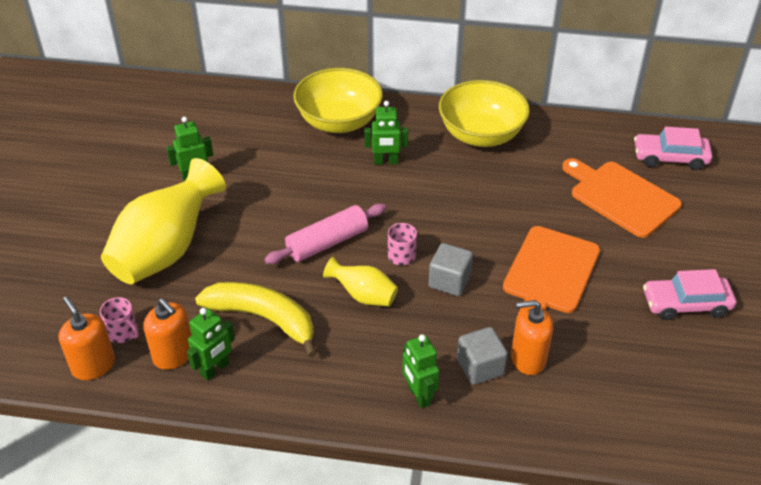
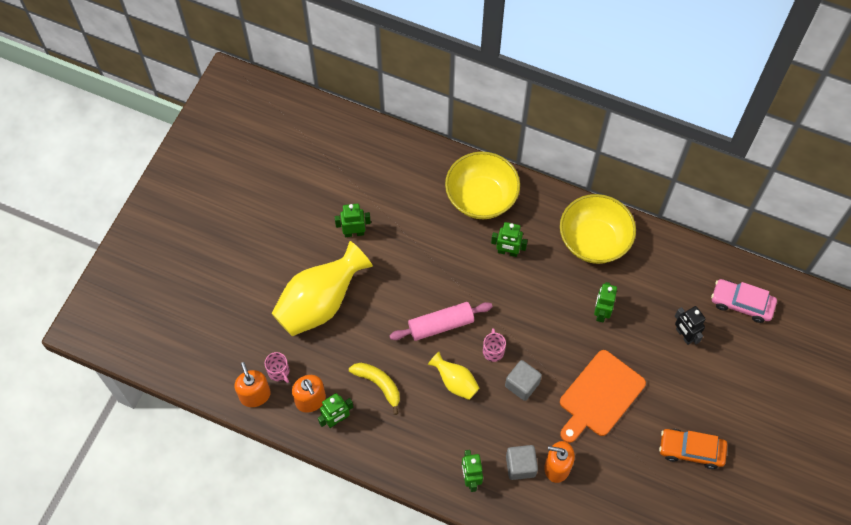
camera: 15 degrees right, 20 degrees up
(263, 319) = (378, 384): yellow banana -> yellow banana, size x0.66
(516, 195) = (601, 312): none -> green robot
(621, 197) = (684, 335): orange cutting board -> black robot
(686, 304) = (691, 450): pink car -> orange car

